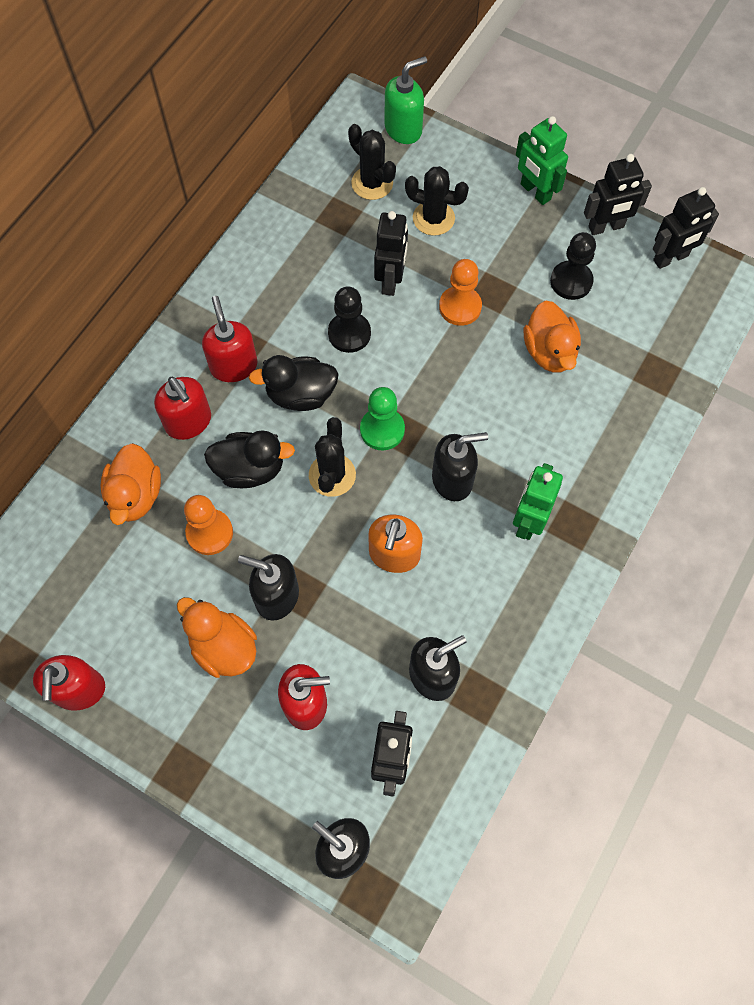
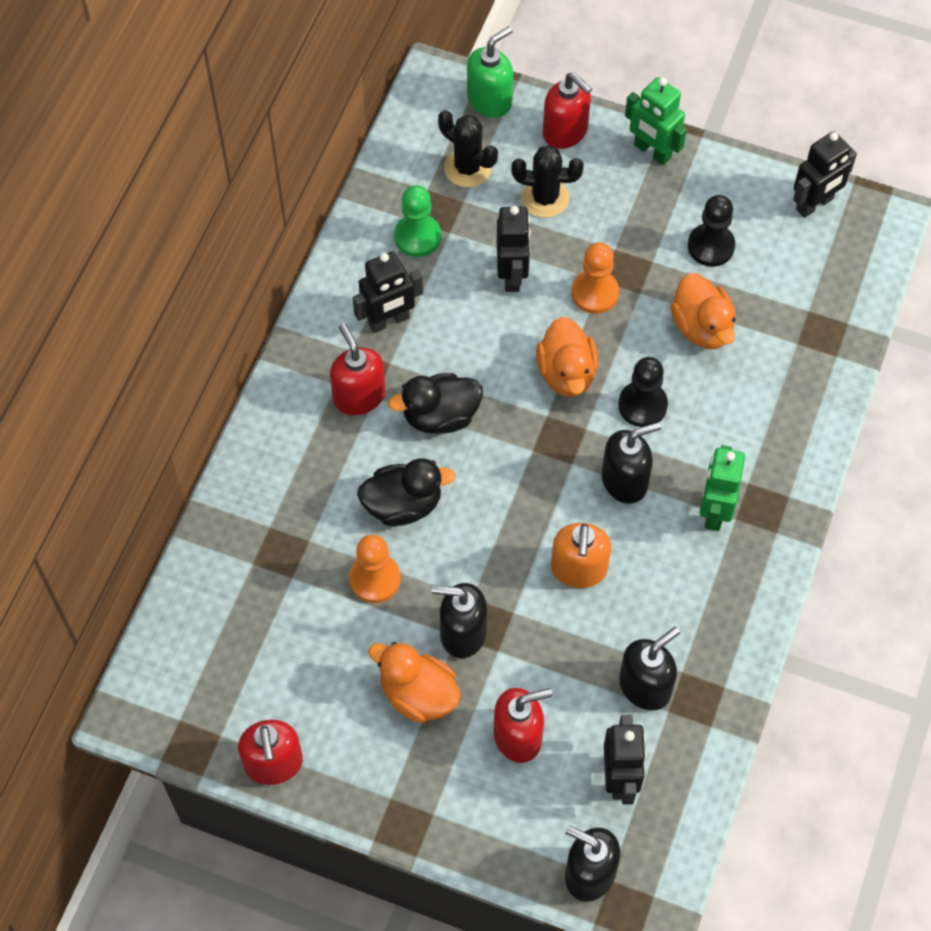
camera: 10 degrees left, 5 degrees down
(135, 495) = (284, 553): orange duck -> orange duck (566, 373)
(188, 422) = (323, 465): red soap dispenser -> red soap dispenser (565, 132)
(332, 475) = (494, 497): black cactus -> none
(349, 333) = (479, 341): black pawn -> black pawn (642, 405)
(382, 430) = (537, 440): green pawn -> green pawn (417, 237)
(606, 227) = (738, 180): black robot -> black robot (389, 321)

